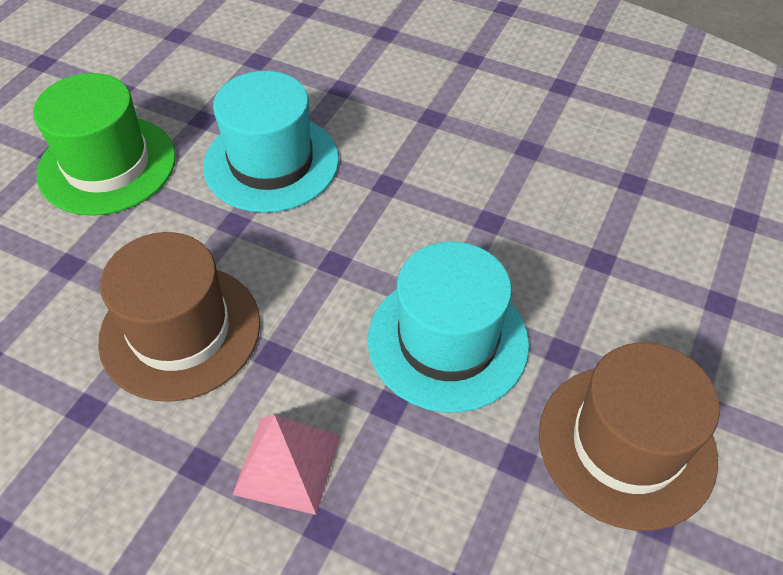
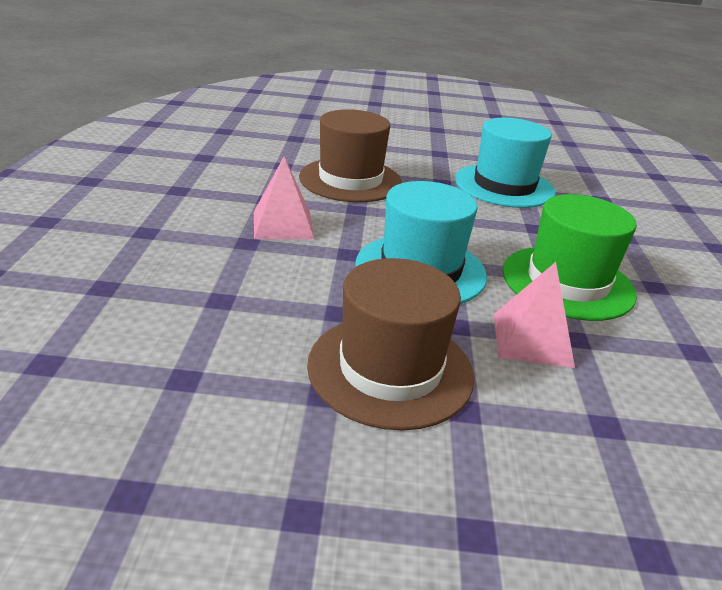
camera: 65 degrees right, 20 degrees down
(107, 165) = (444, 142): green hat -> green hat (567, 282)
(597, 296) = (532, 339): none -> pink pyramid

